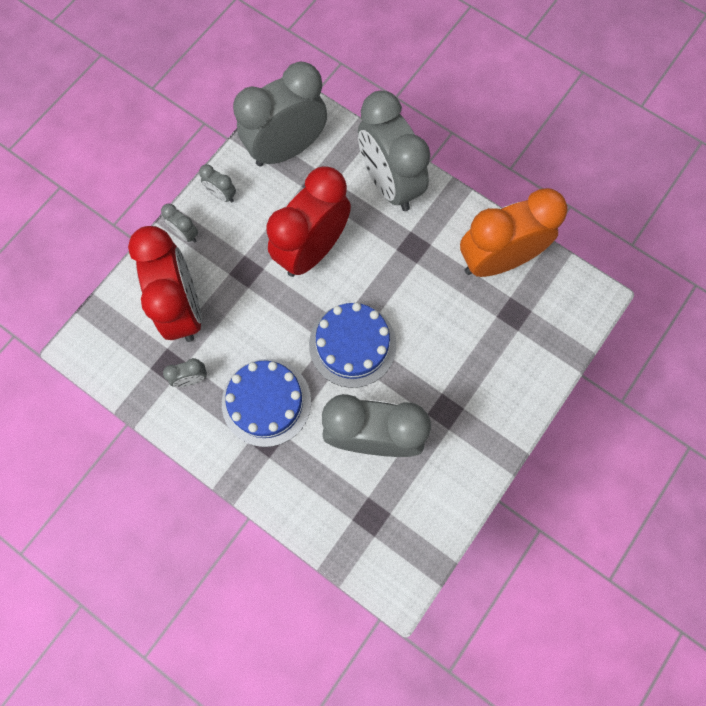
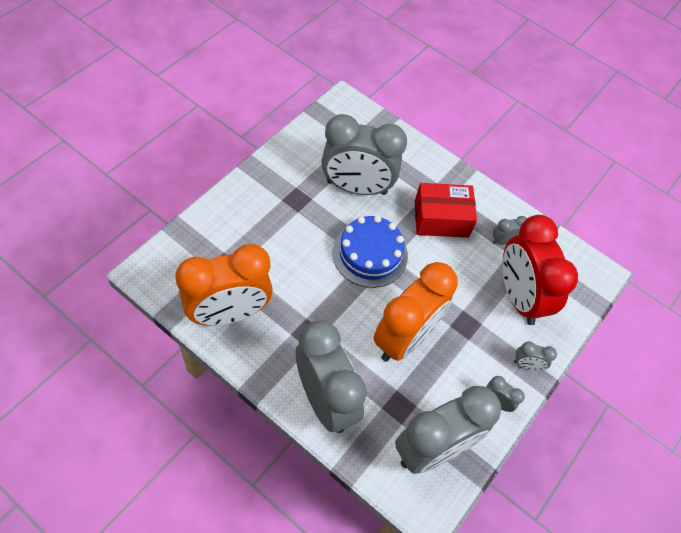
camera: 175 degrees right, 15 degrees down
(185, 234) = (527, 365): grey clock -> grey clock turned 150 degrees clockwise
(266, 402) = (441, 219): blue cake -> red box
(312, 250) = (405, 338): red clock -> orange clock

